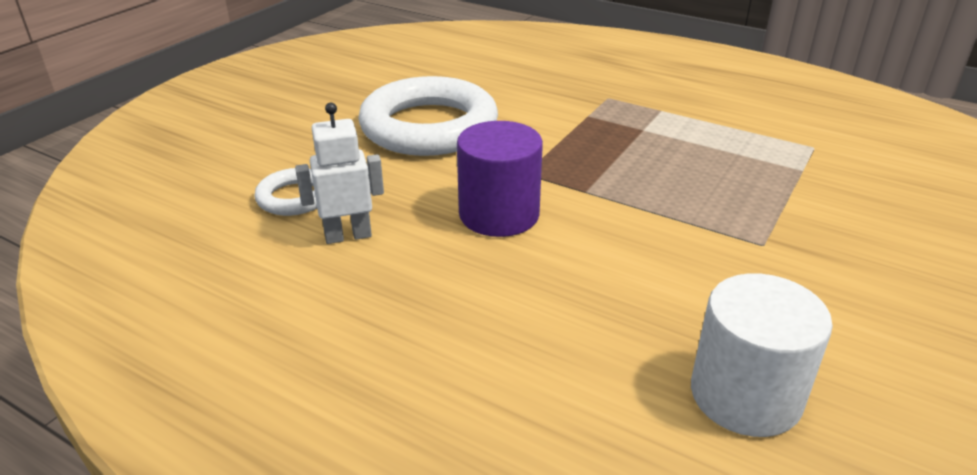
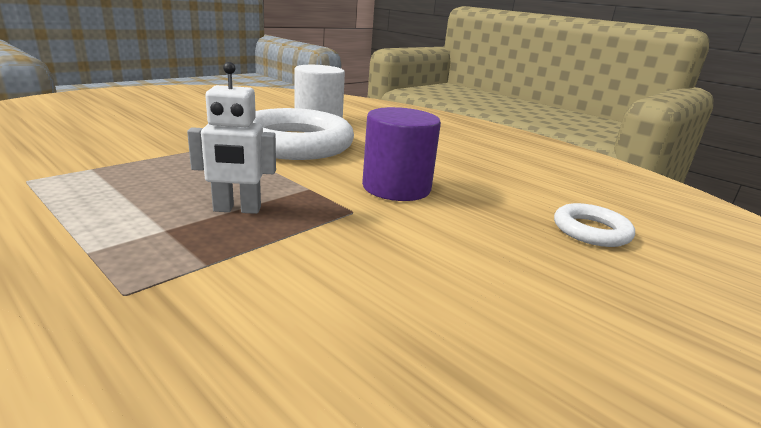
camera: 170 degrees left, 10 degrees down
(348, 235) = (522, 196): white robot -> white robot (237, 209)
(429, 127) = (455, 292): white ring -> white ring (295, 144)

